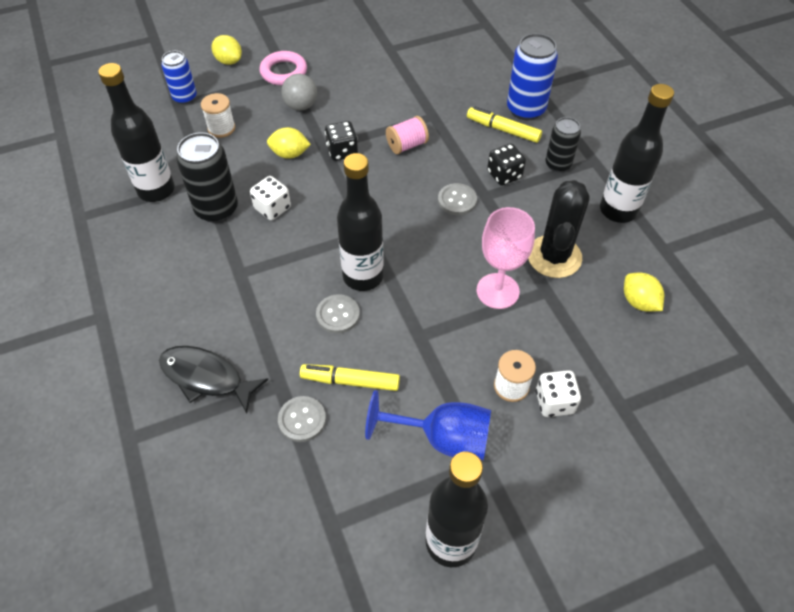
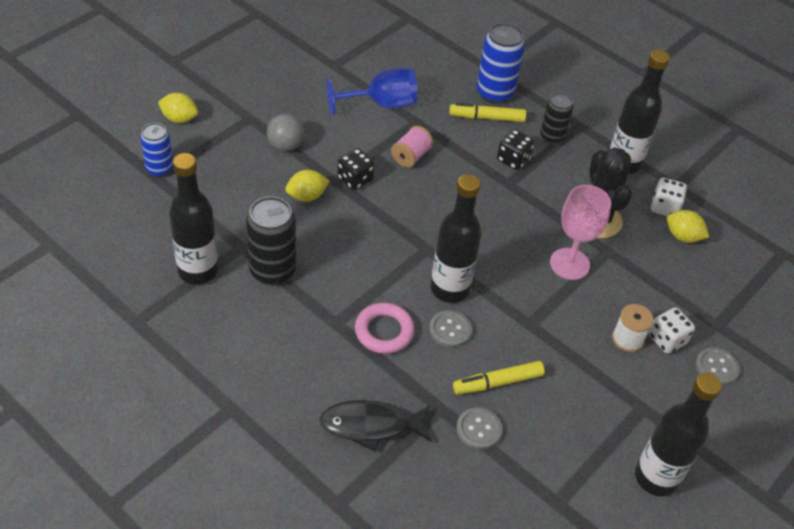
camera: 30 degrees left, 5 degrees down
(221, 128) = (221, 190): white spool -> none
(272, 208) = (325, 253): white dice -> white dice (664, 207)
(284, 72) = (244, 115): pink ring -> pink ring (384, 331)
(442, 438) = (600, 401): blue goblet -> blue goblet (381, 104)
(457, 200) = (487, 195): grey button -> grey button (716, 367)

